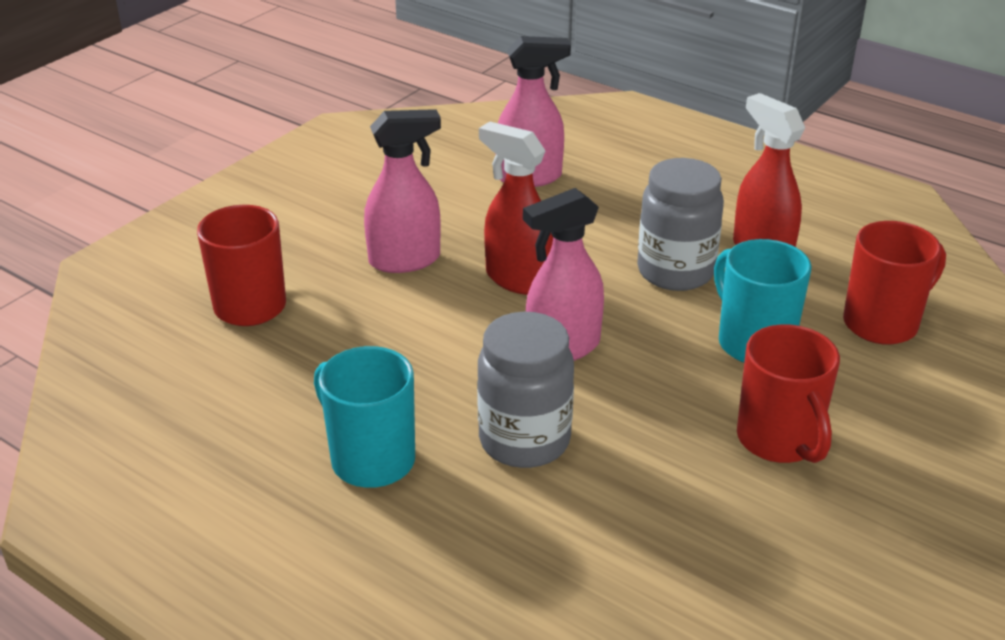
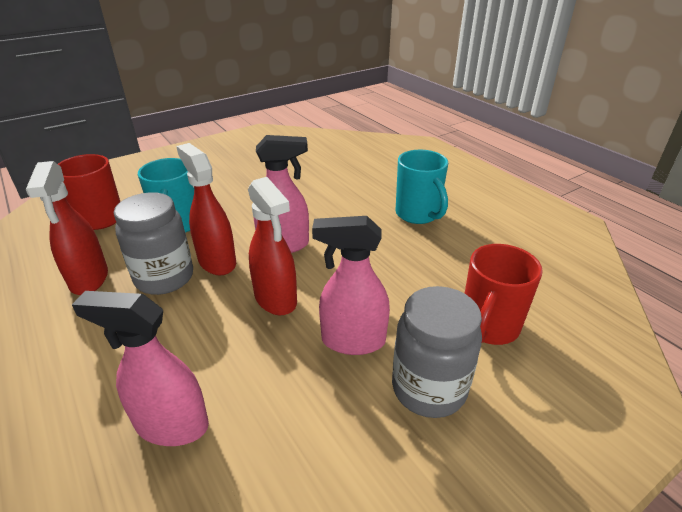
camera: 160 degrees left, 0 degrees up
(524, 440) = (337, 207): grey jar -> grey jar (428, 388)
(633, 304) = (217, 261): none -> red spray bottle
(779, 440) = (222, 185): red mug -> none

